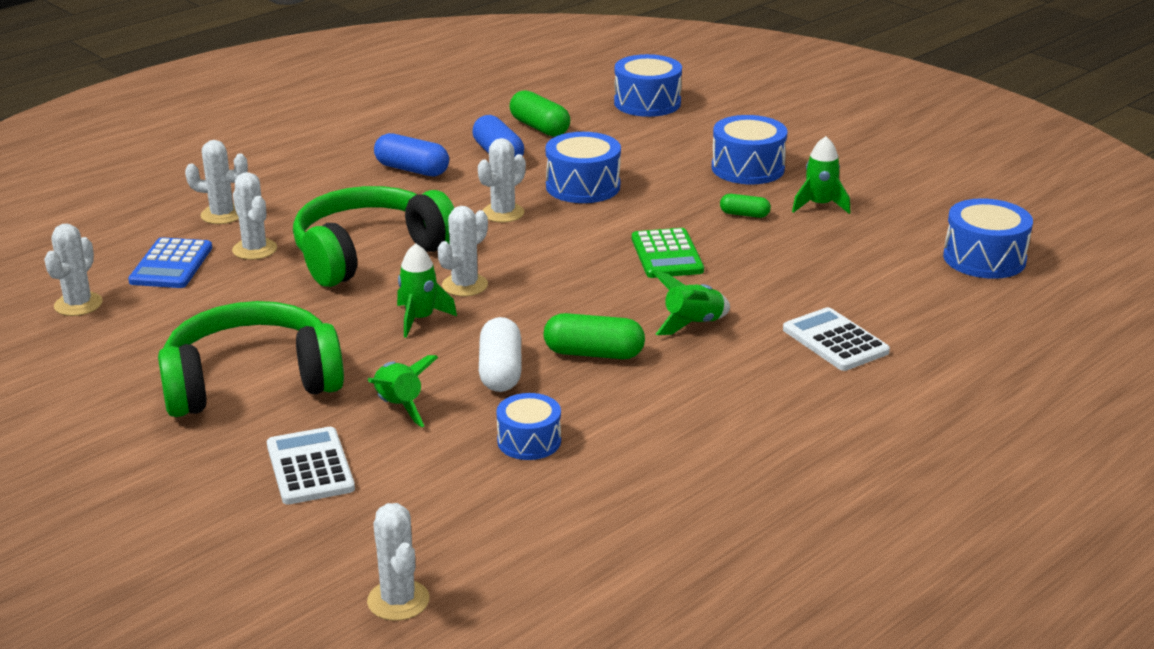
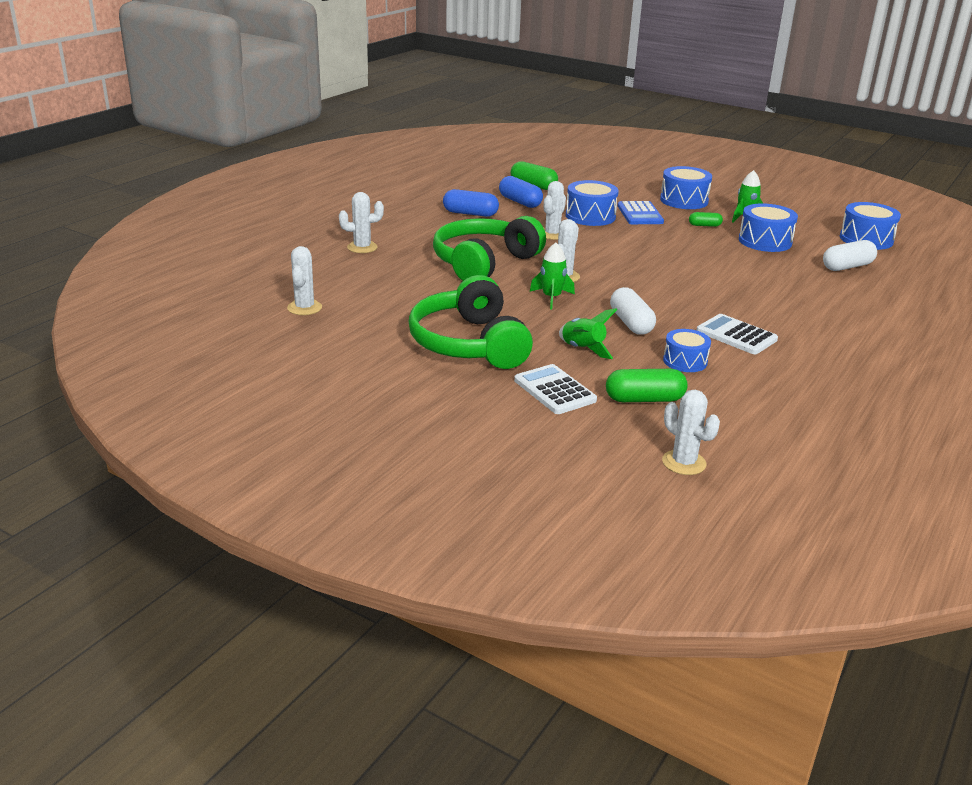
camera: 15 degrees left, 0 degrees up
(171, 265) = (351, 279): blue calculator -> blue calculator (640, 214)
(251, 382) = (469, 344): green headphones -> green headphones turned 75 degrees counterclockwise
(254, 249) = (403, 266): white cactus -> none
(594, 353) = (681, 308): green capsule -> green capsule (644, 399)
(647, 103) = (590, 169): blue drum -> blue drum (765, 241)
(666, 255) = (677, 250): green calculator -> none
(692, 324) = (727, 287): green rocket -> none
(835, 341) = (821, 289): white calculator -> white calculator (736, 335)
(911, 305) = (847, 267): none -> white capsule

